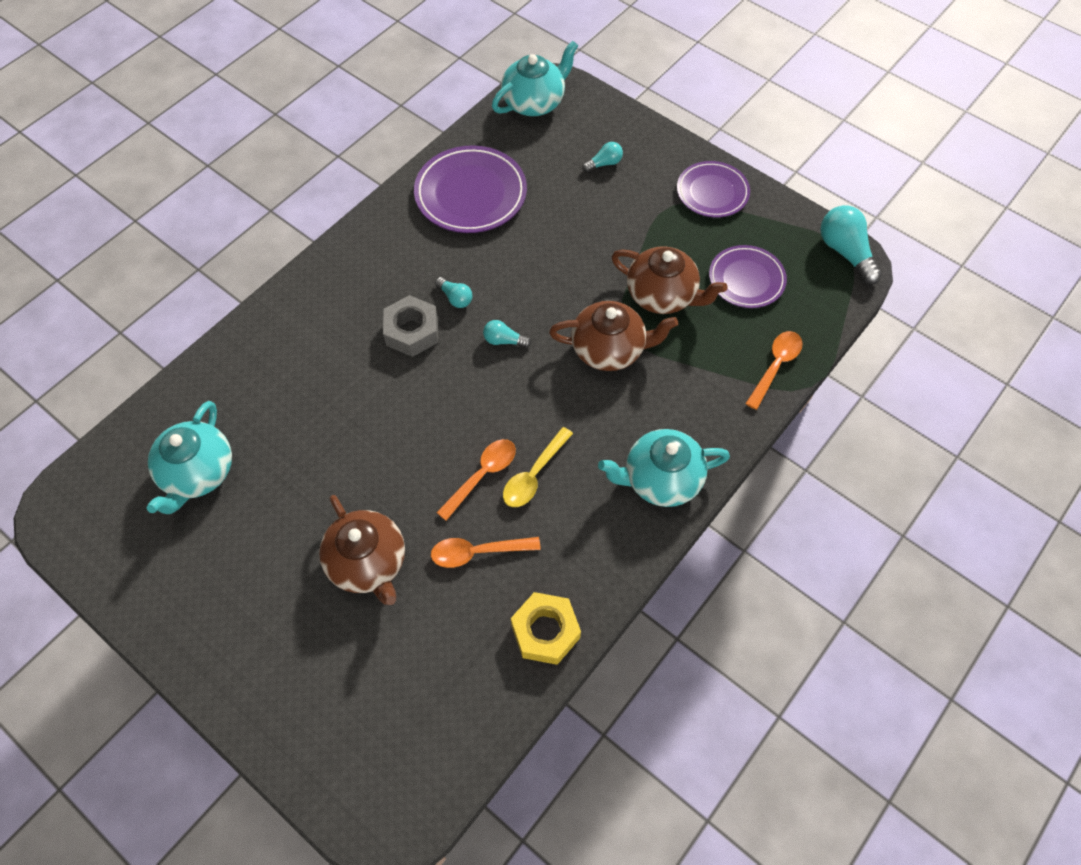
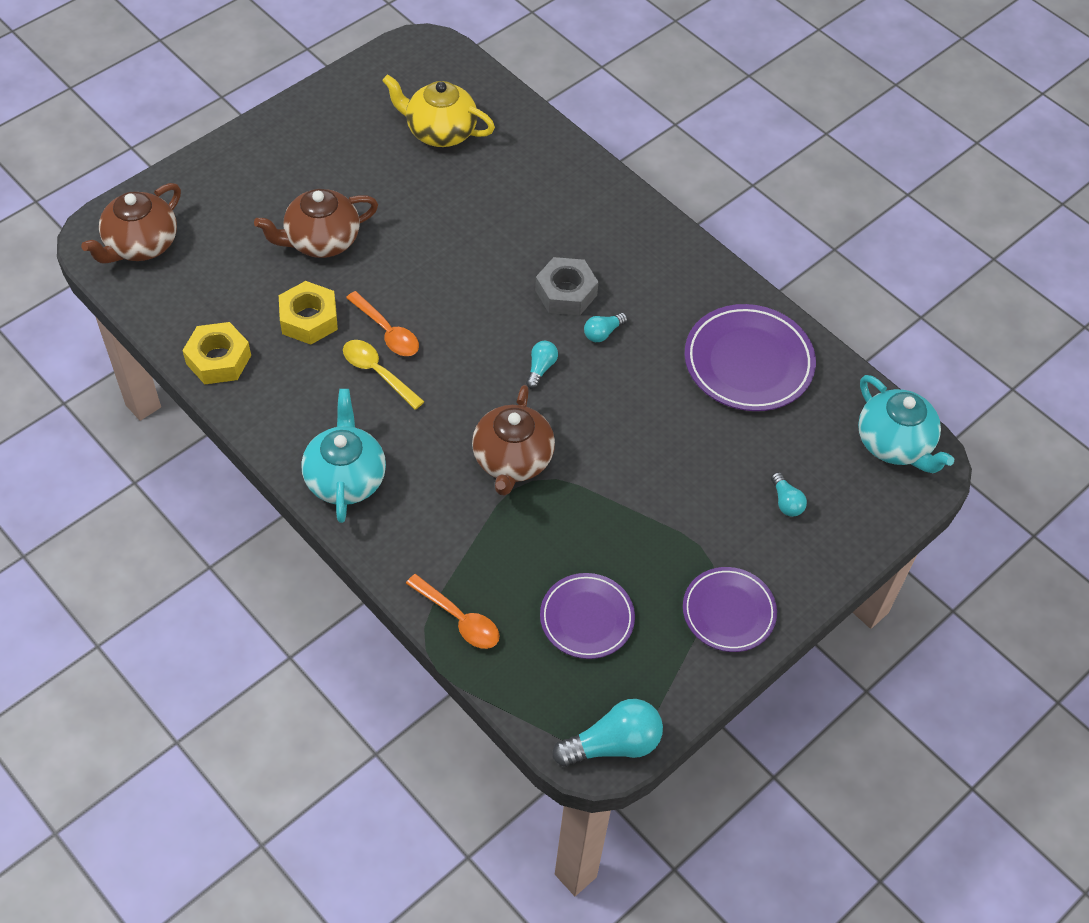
camera: 95 degrees right, 5 degrees down
(198, 473) = (440, 131): turquoise teapot -> yellow teapot
(477, 552) = (309, 319): orange spoon -> yellow nut
(662, 295) = (576, 525): brown teapot -> brown teapot (141, 245)

